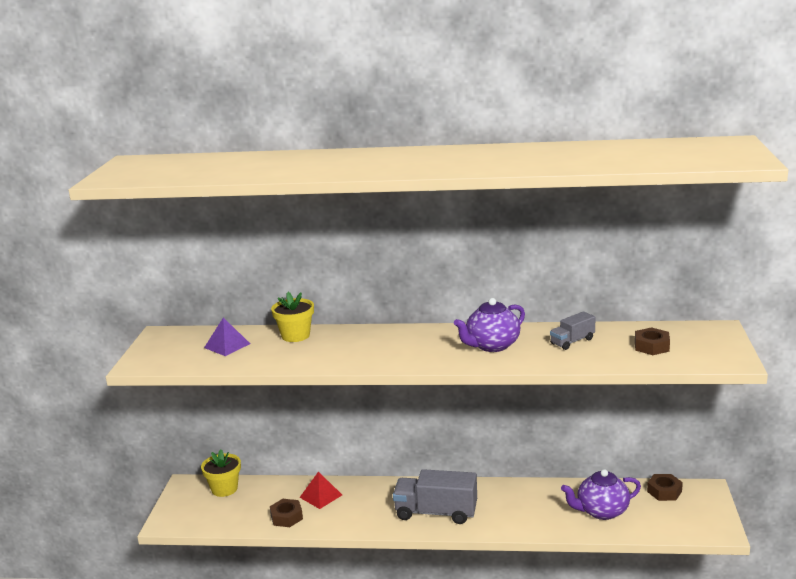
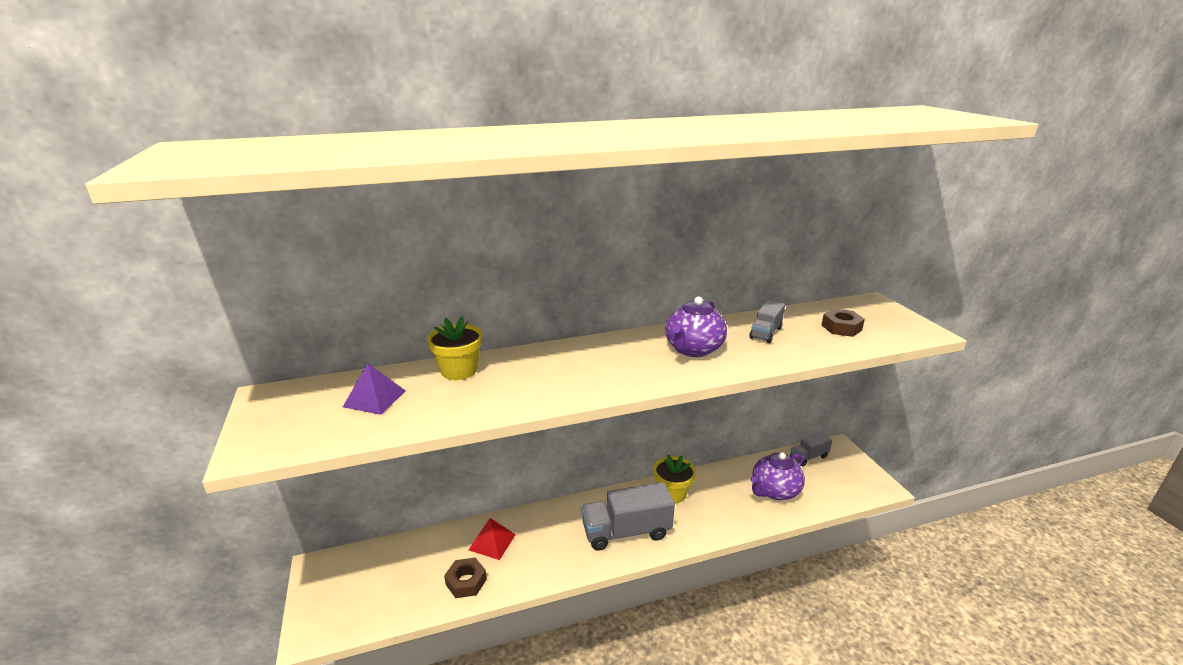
camera: 25 degrees left, 5 degrees up
(224, 489) = (371, 561): yellow flower pot -> yellow flower pot (672, 493)
(664, 491) = (808, 457): brown nut -> grey truck

